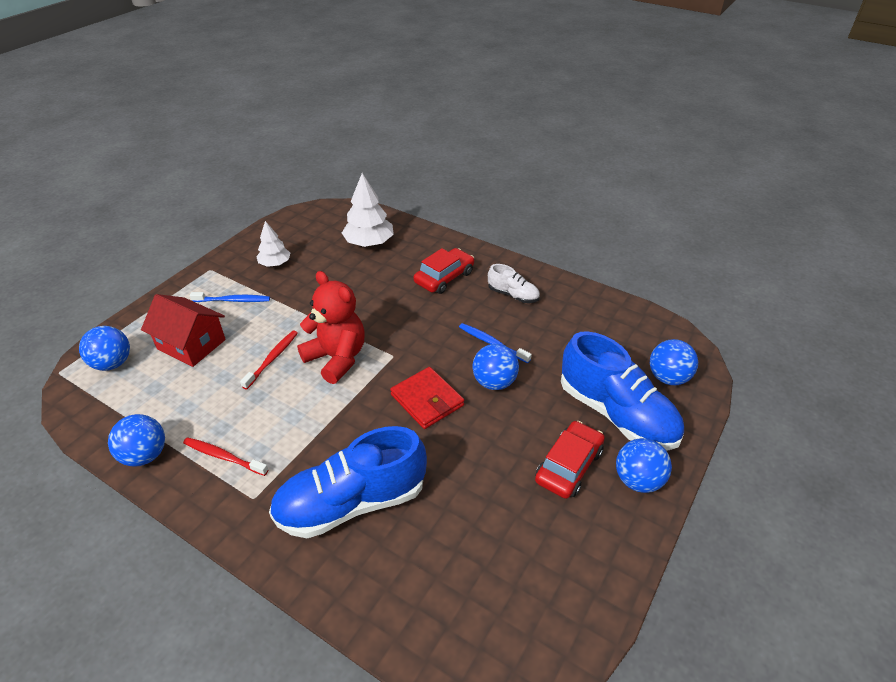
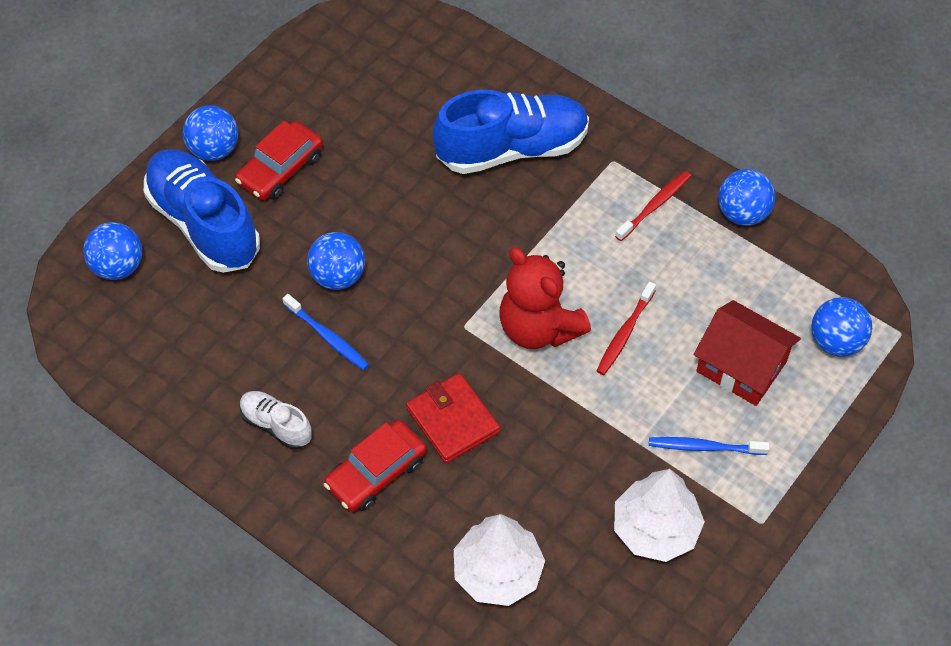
camera: 175 degrees left, 15 degrees up
(223, 457) = (655, 205): red toothbrush -> red toothbrush turned 75 degrees counterclockwise
(275, 263) = (655, 529): white tree -> white tree, size x1.60
(427, 400) = (425, 258): red wallet -> red wallet (453, 420)

